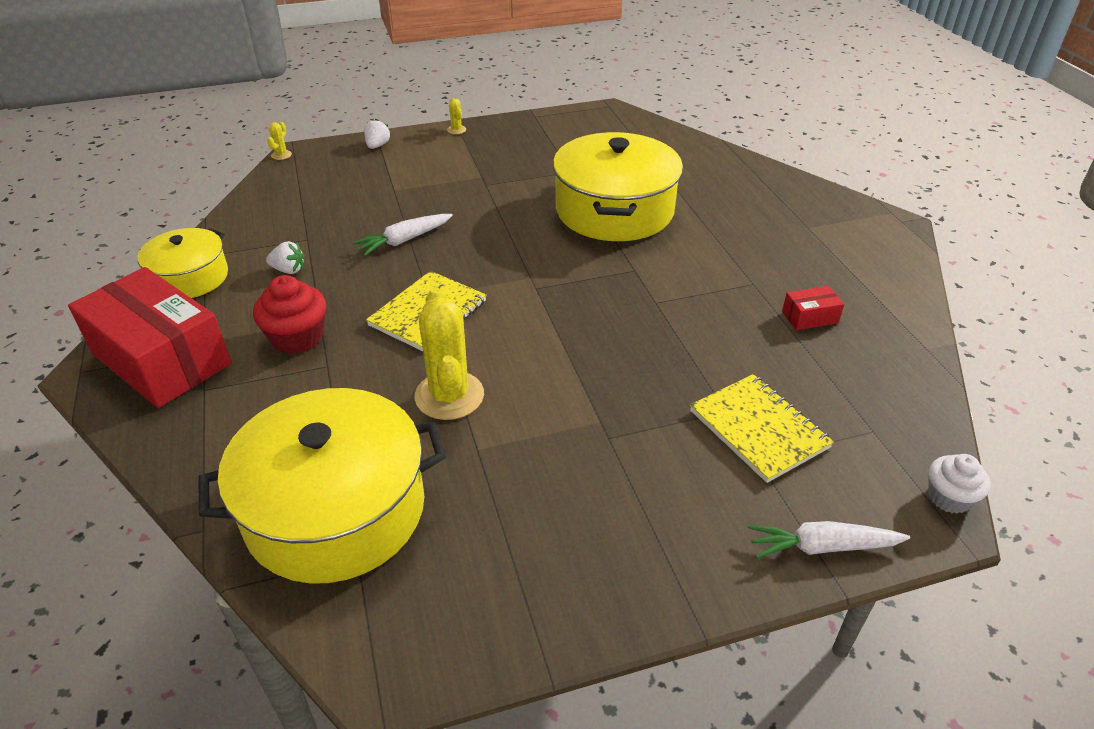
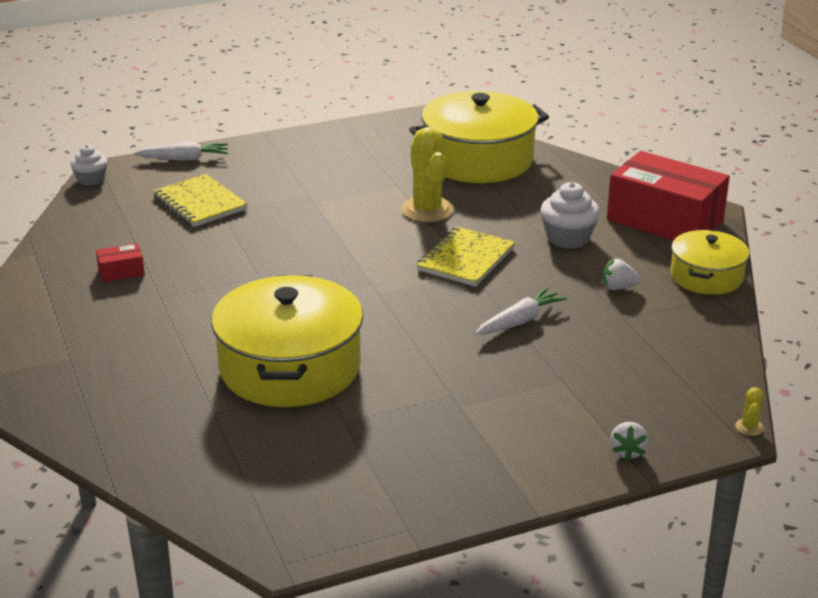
camera: 175 degrees right, 10 degrees down
(297, 337) = (568, 238): red cupcake -> white cupcake
(456, 130) = (525, 490): yellow cactus -> none

